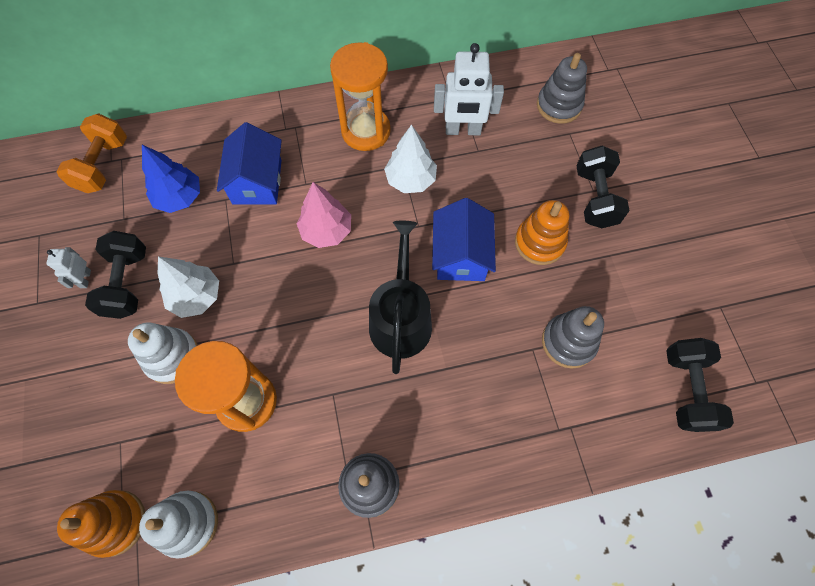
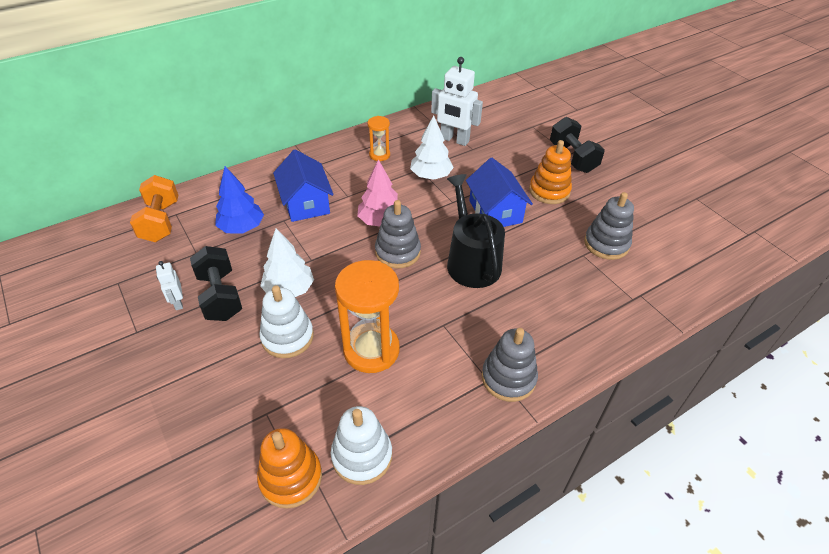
camera: 20 degrees left, 20 degrees down
(366, 131) = (379, 155): orange hourglass -> orange hourglass, size x0.52
(463, 130) = (454, 140): white robot -> white robot turned 45 degrees clockwise
(559, 105) = (515, 113): grey stacking toy -> grey stacking toy (397, 252)
(687, 390) = (706, 250): black dumbbell -> none

